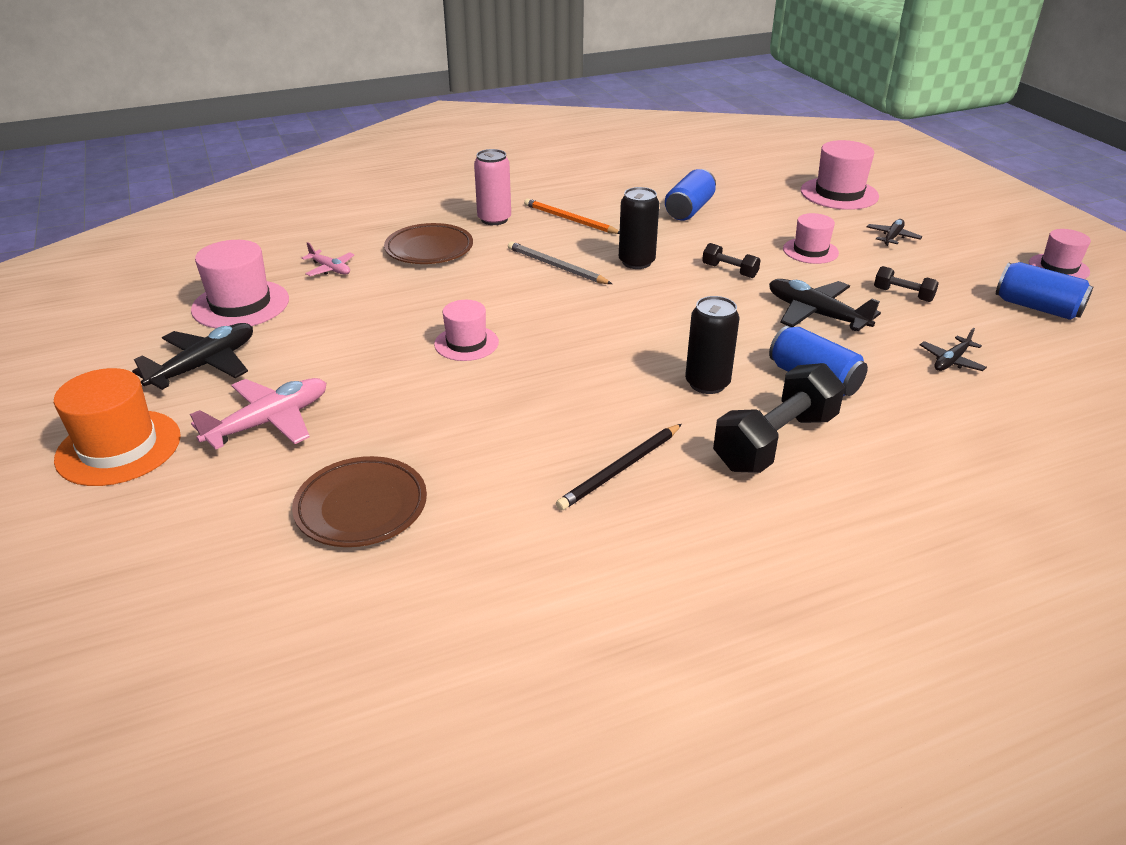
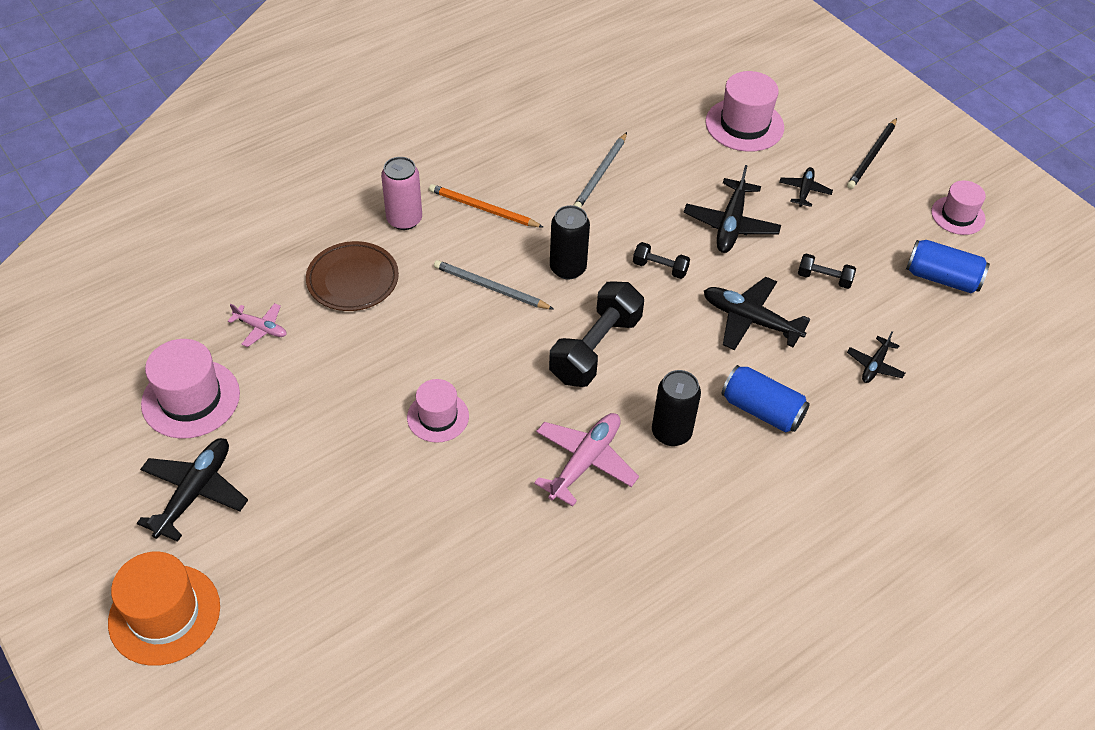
camera: 15 degrees left, 15 degrees up
(269, 422) = (292, 555): pink plane -> pink plane (585, 461)
(361, 507) = (415, 640): brown plate -> none
(620, 469) = (621, 553): black pencil -> black pencil (872, 156)
(689, 209) = (600, 174): blue can -> grey pencil
(775, 442) = (742, 495): black dumbbell -> black dumbbell (595, 349)
(810, 251) = (731, 224): pink hat -> black plane

